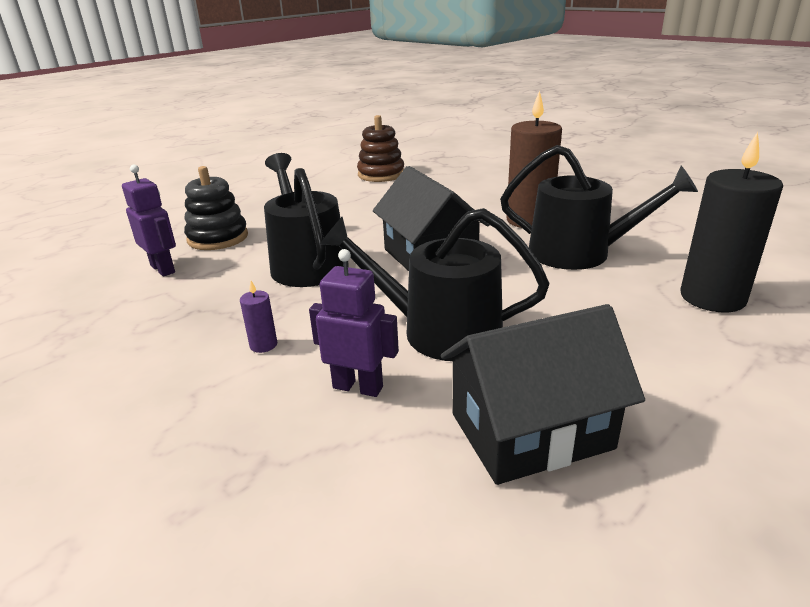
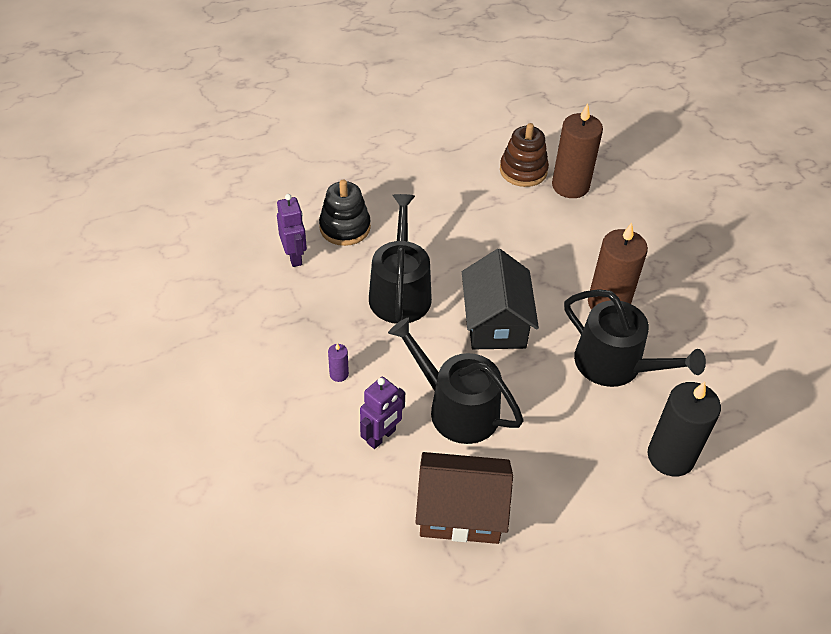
camera: 20 degrees right, 20 degrees up
(358, 387) = (381, 437): purple robot -> purple robot turned 90 degrees clockwise
(429, 173) = (570, 186): none -> brown candle
(531, 431) = (461, 512): black house -> brown house

